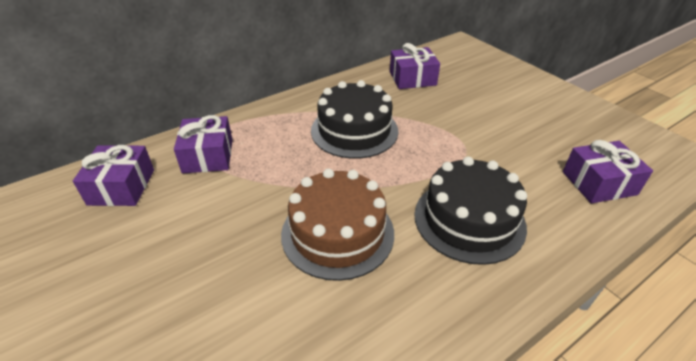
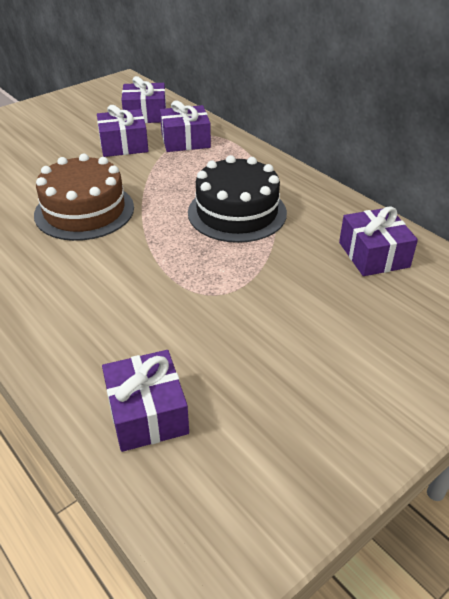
camera: 85 degrees right, 0 degrees up
(195, 205) = (124, 145): none -> purple gift
(469, 220) = (91, 287): black cake -> none

